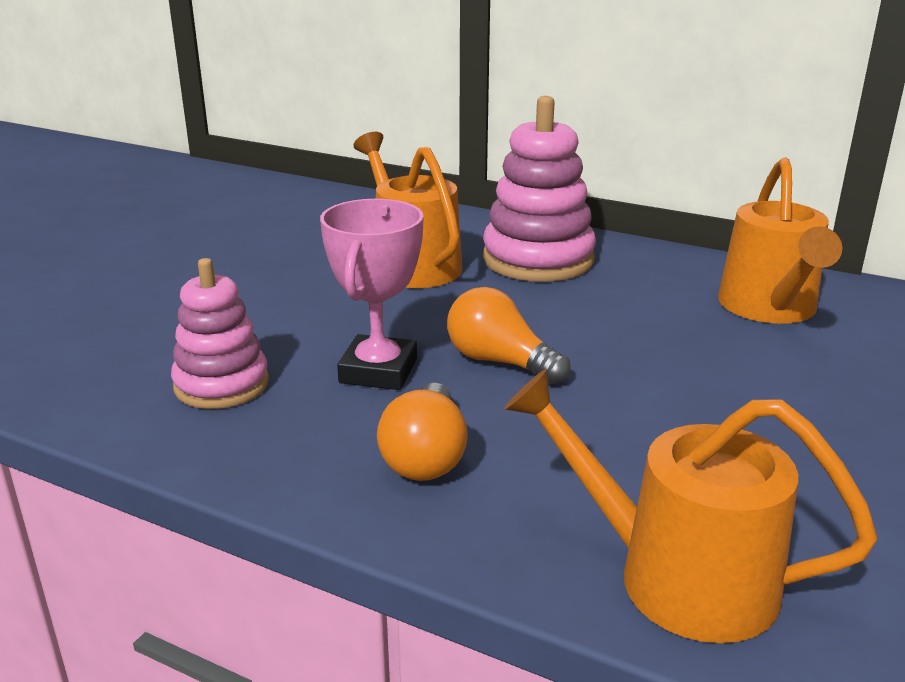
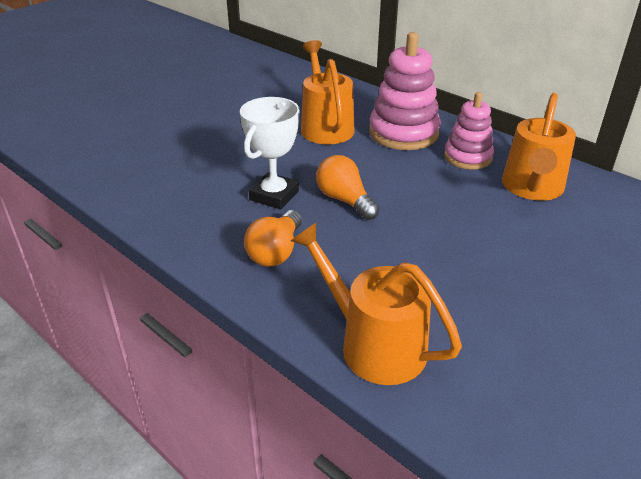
camera: 15 degrees right, 10 degrees up
(221, 385) = (188, 191): pink stacking toy -> pink stacking toy (468, 157)
(378, 371) = (274, 195): pink trophy -> white trophy

